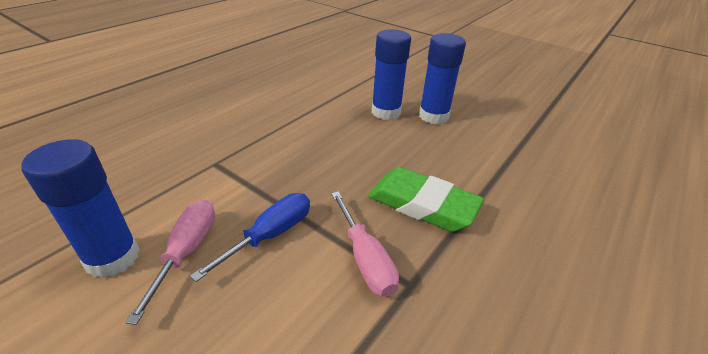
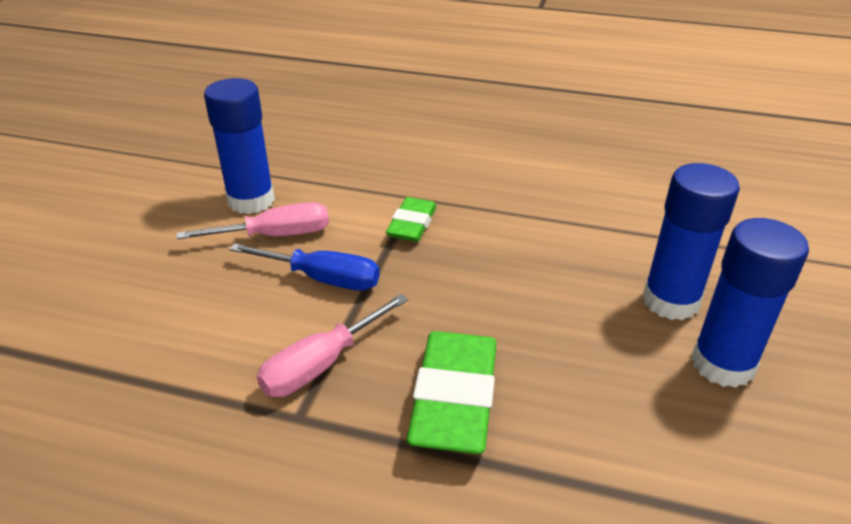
camera: 70 degrees right, 0 degrees up
(246, 173) = (412, 224): none -> green eraser

